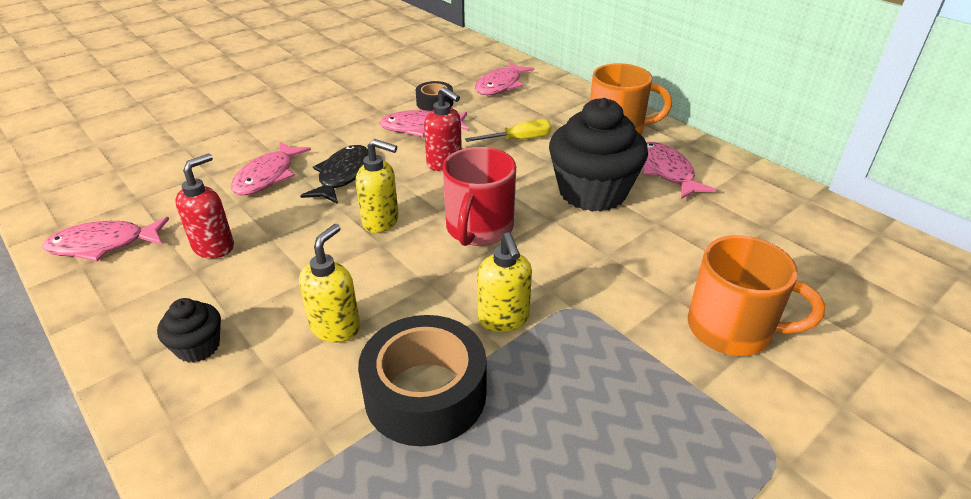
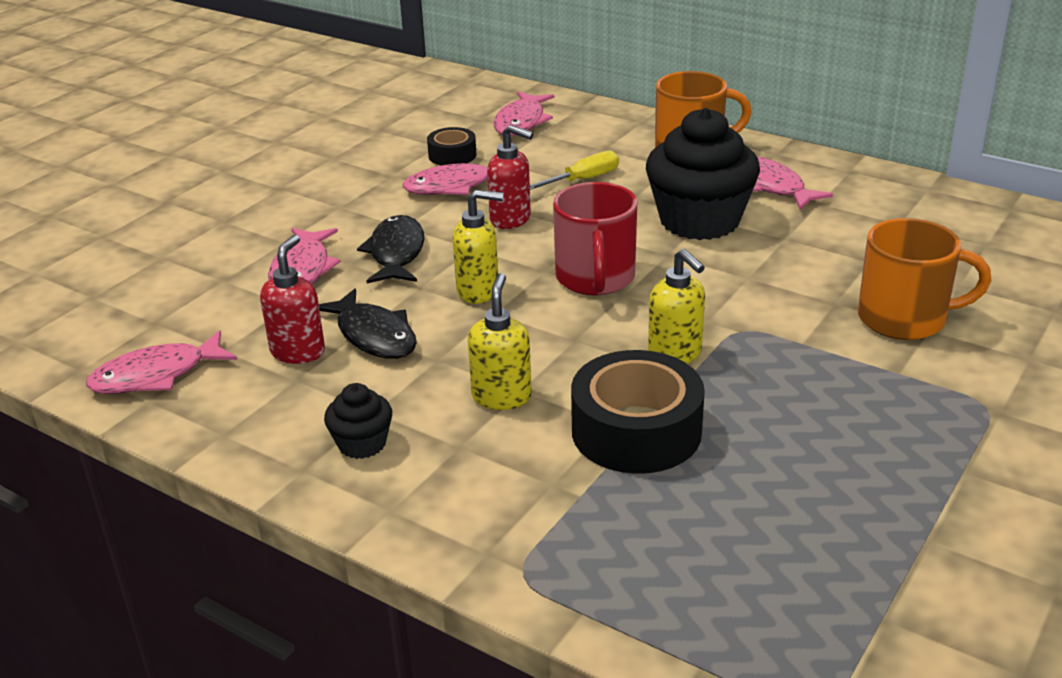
camera: 15 degrees left, 5 degrees down
(278, 244) = (374, 335): none -> black fish

